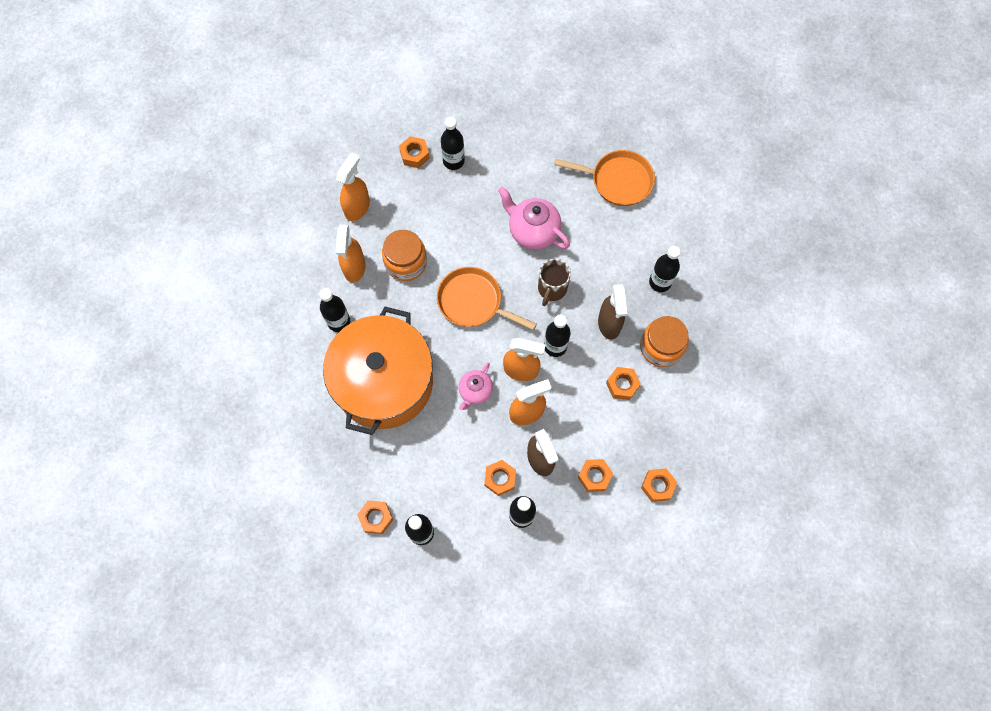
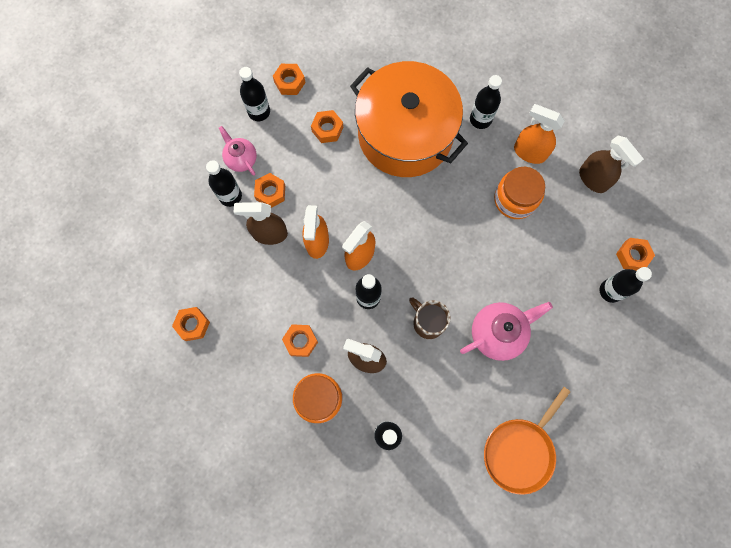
camera: 115 degrees right, 5 degrees up
(357, 207) = (593, 179): orange spray bottle -> brown spray bottle
(473, 302) = (447, 243): orange pan -> none
(475, 391) = (359, 206): pink teapot -> pink teapot (241, 159)
(594, 476) = (230, 273): orange nut -> orange nut (327, 129)

